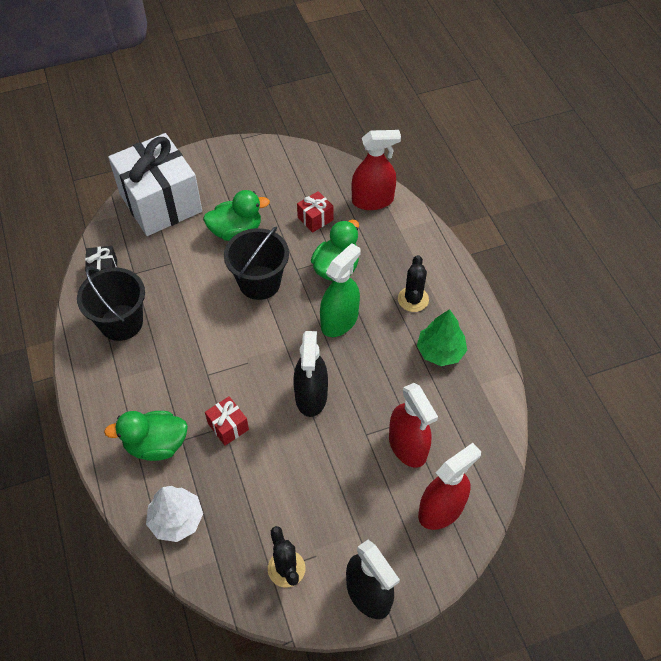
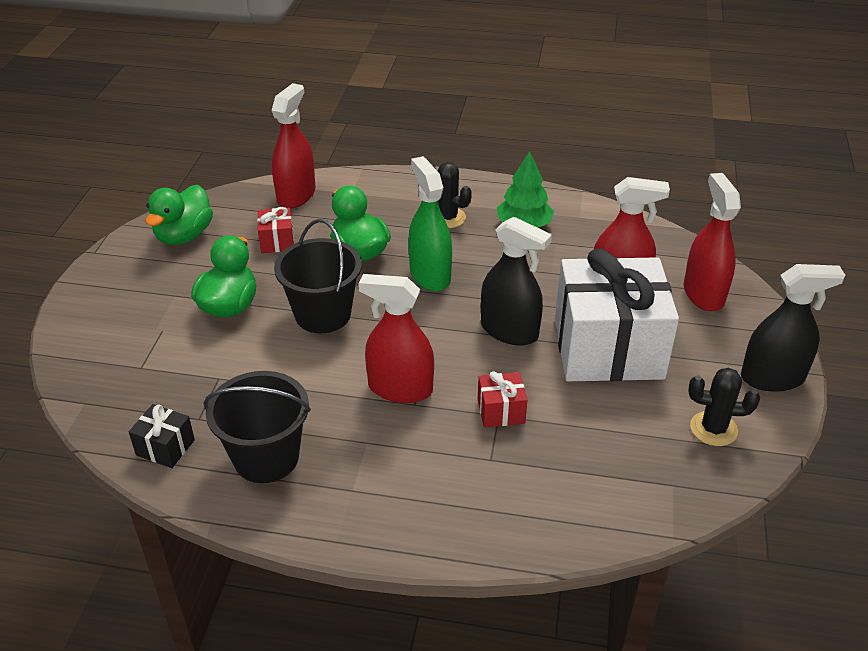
camera: 60 degrees left, 15 degrees down
(156, 445) = (481, 486): green duck -> green duck (184, 236)
(160, 203) = (112, 354): white gift -> white gift (608, 348)
(176, 519) = (599, 503): white tree -> none
(216, 360) = (400, 388): none -> red spray bottle

